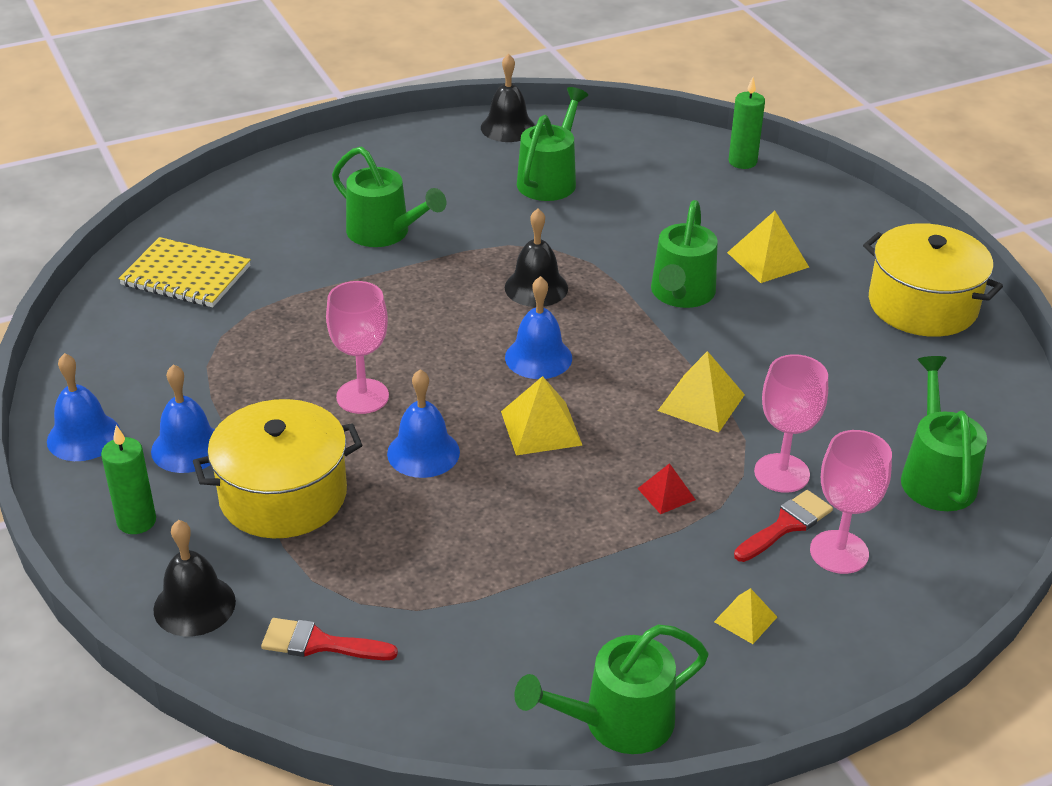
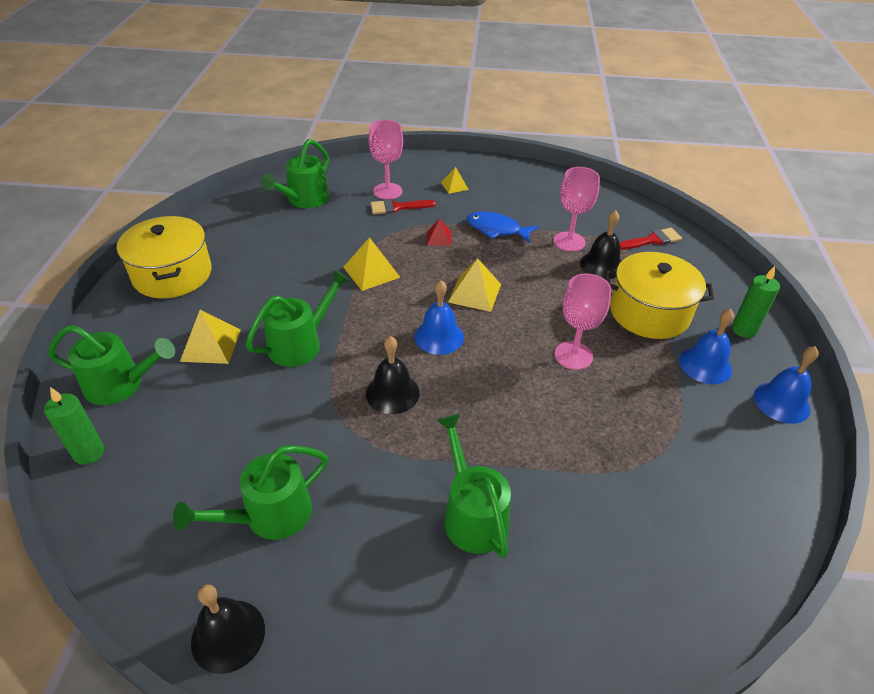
camera: 150 degrees left, 5 degrees up
(186, 276) = (683, 543): yellow notebook -> none
(194, 605) = (713, 276): black bell -> black bell (602, 265)
(319, 643) = (652, 240): red brush -> red brush turned 60 degrees counterclockwise
(423, 452) = (553, 305): blue bell -> none
(594, 550) = (496, 229): none -> blue fish
(617, 722) = (537, 177): green watering can -> green watering can (121, 385)
(781, 473) = (373, 226): pink goblet -> pink goblet (569, 242)

